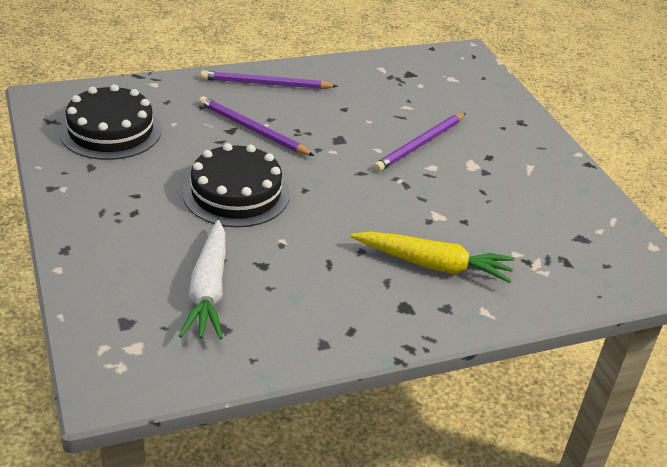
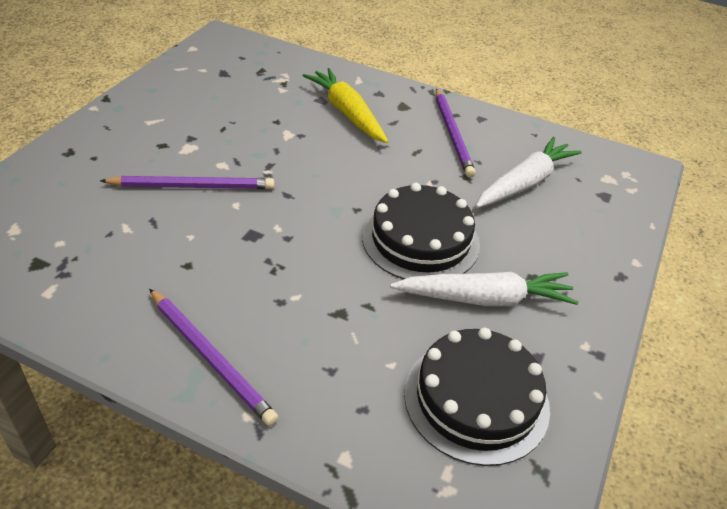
camera: 135 degrees left, 5 degrees up
(153, 181) = (485, 299): none -> white carrot
(252, 129) = (317, 299): purple pencil -> purple pencil (452, 134)

